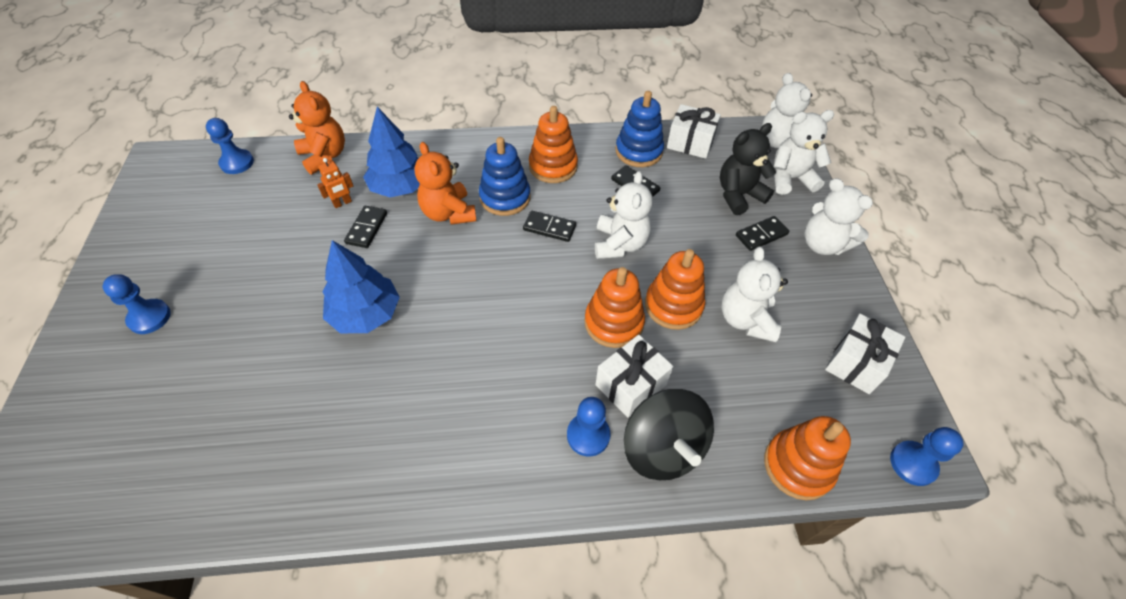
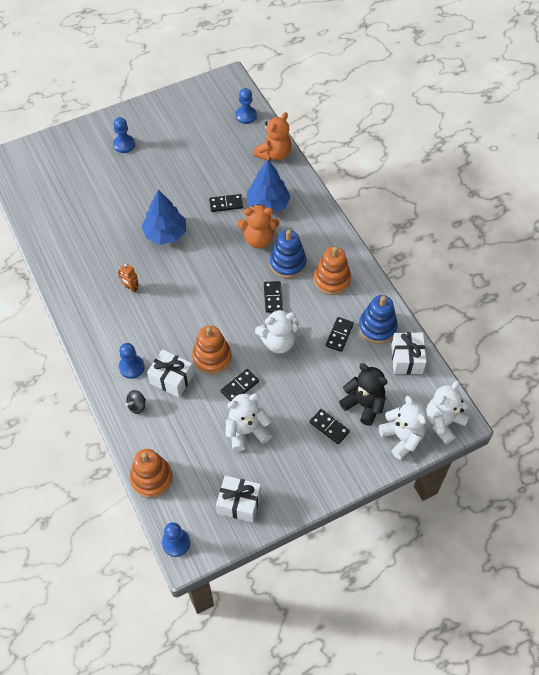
camera: 70 degrees right, 5 degrees up
(342, 203) = (240, 182): orange robot -> orange robot (131, 288)
(448, 213) = (258, 239): orange teddy bear -> orange teddy bear turned 135 degrees counterclockwise
(662, 449) = (137, 406): black spinning top -> black spinning top, size x0.44
(673, 305) = (240, 386): orange stacking toy -> black domino
(822, 244) = (339, 470): white teddy bear -> none

